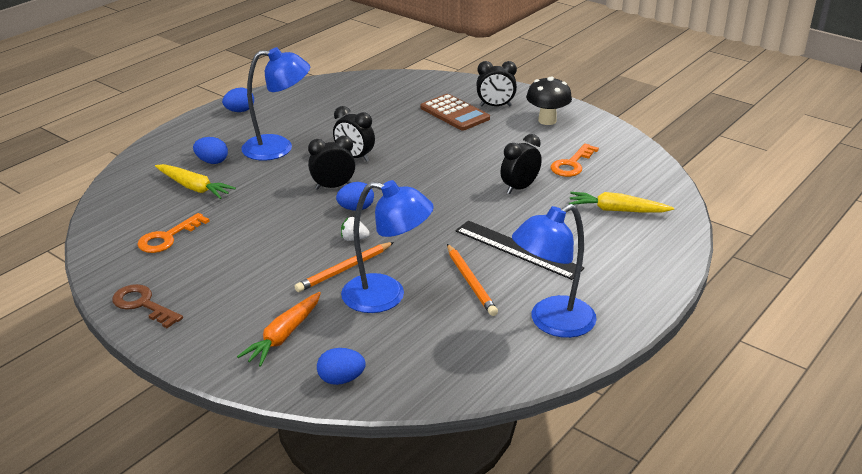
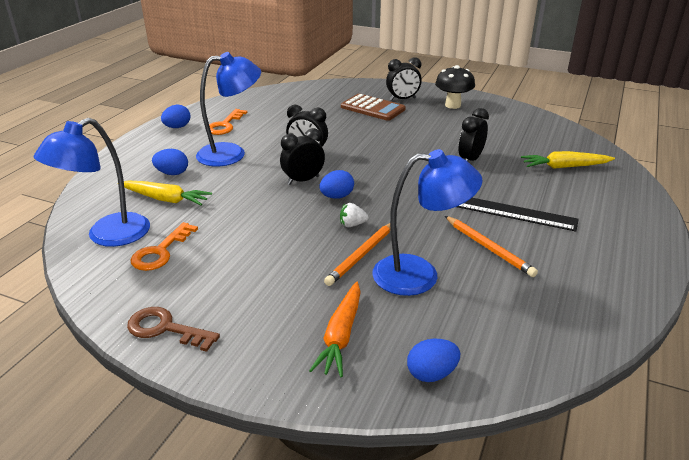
camera: 15 degrees left, 0 degrees up
(552, 323) = (590, 274): blue lamp -> blue lamp (108, 236)
(572, 164) = (498, 135): orange key -> orange key (225, 125)

